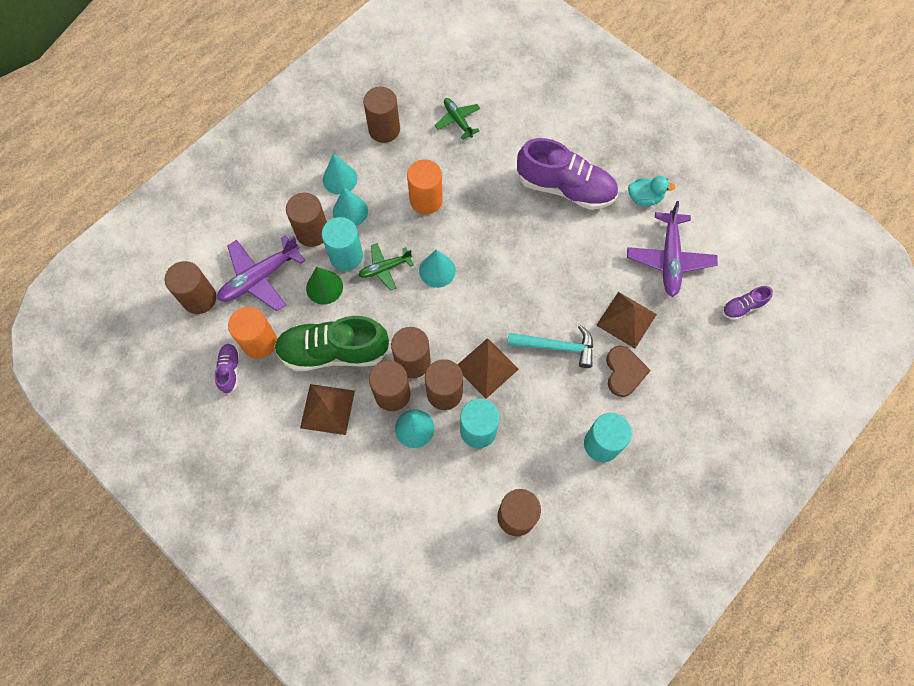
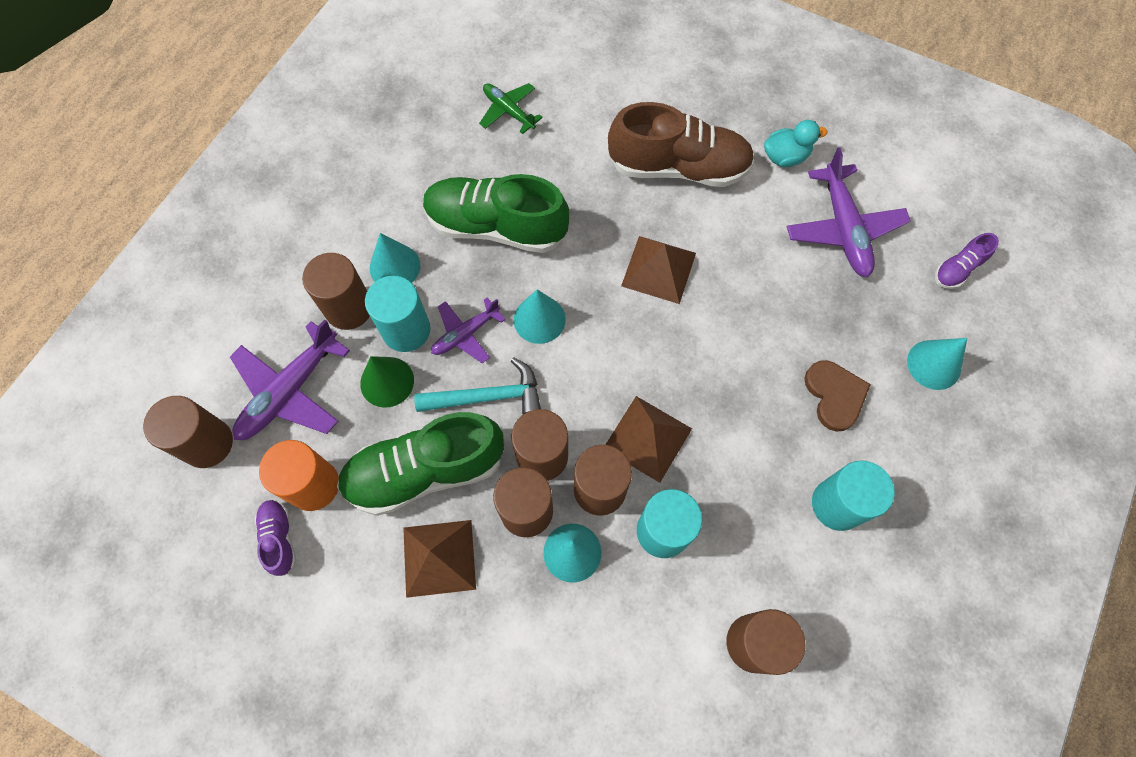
camera: 15 degrees left, 0 degrees up
(340, 179) = (368, 225): turquoise cone -> turquoise cone (934, 364)
(384, 129) = (411, 145): brown cylinder -> none
(385, 268) = (465, 334): green plane -> purple plane
(426, 200) = (496, 227): orange cylinder -> green shoe
(556, 347) = (733, 384): turquoise hammer -> turquoise hammer (487, 397)
(565, 188) = (678, 167): purple shoe -> brown shoe
(626, 319) = (814, 323): brown pyramid -> brown pyramid (659, 269)

